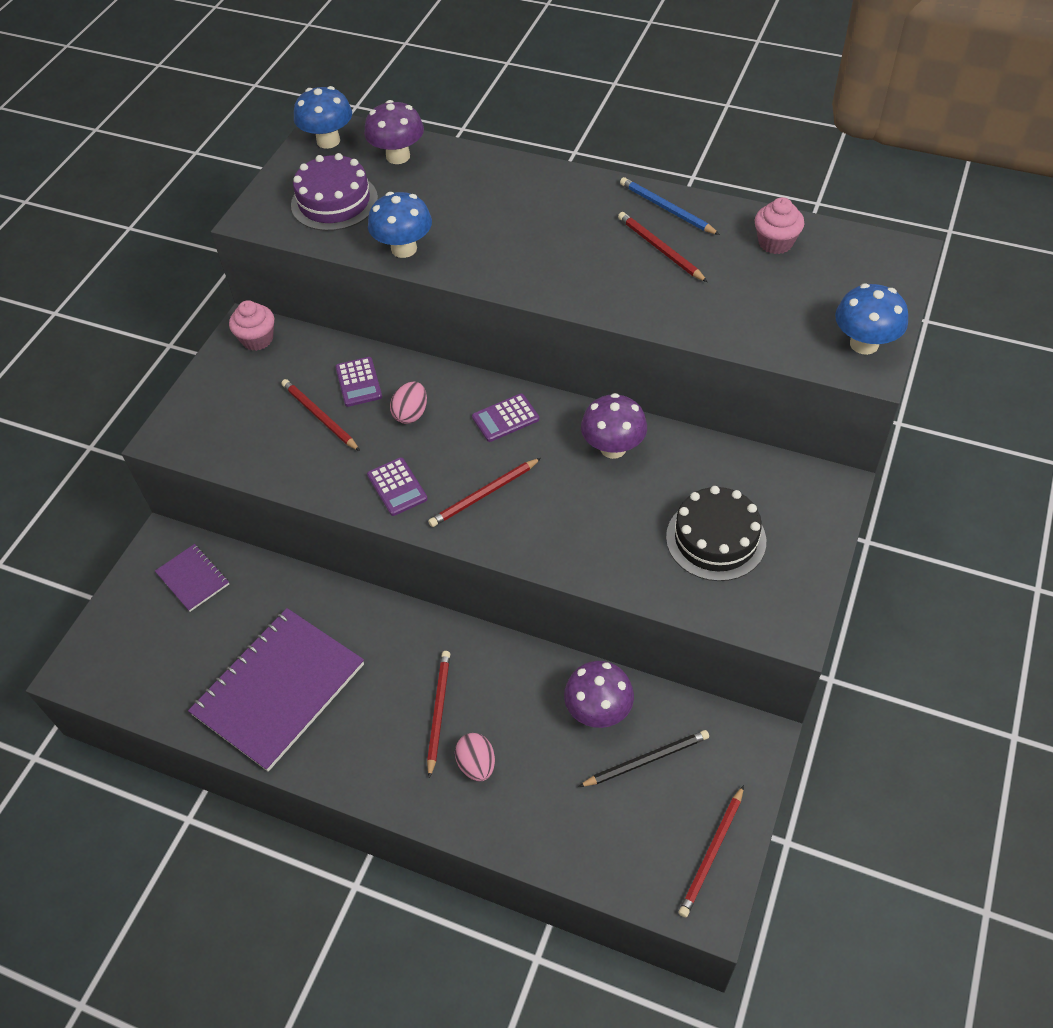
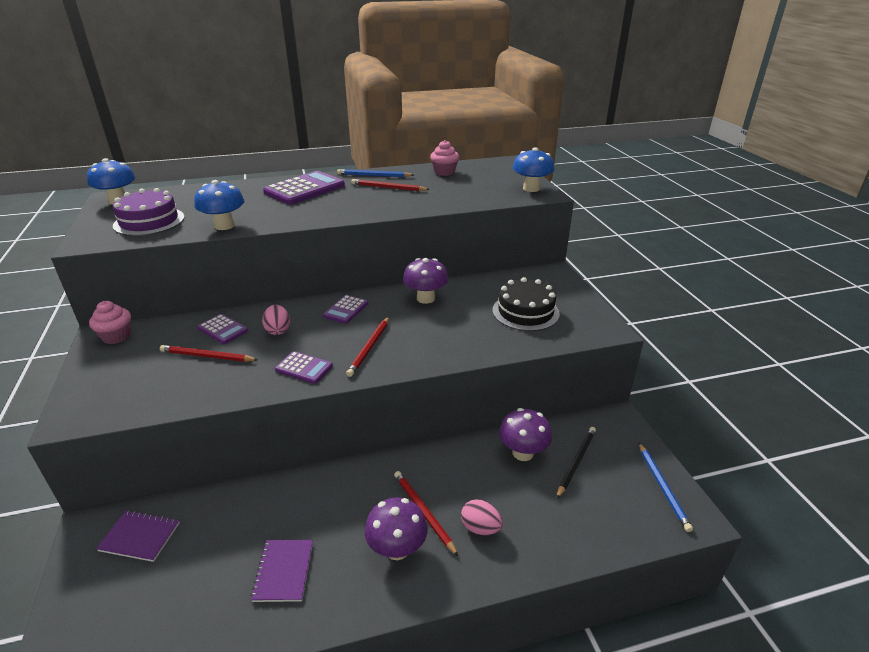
camera: 40 degrees left, 20 degrees down
(279, 690) = (284, 571): purple notebook -> purple notebook, size x0.48
(398, 156) = (179, 195): purple mushroom -> purple mushroom (397, 549)
(550, 205) = (304, 189): none -> purple calculator
(712, 852) = (662, 487): red pencil -> blue pencil

